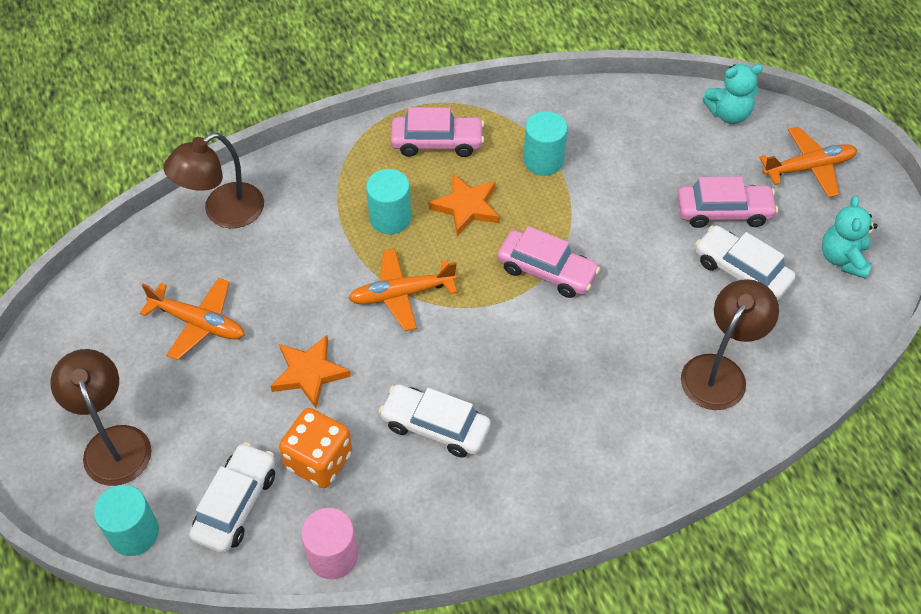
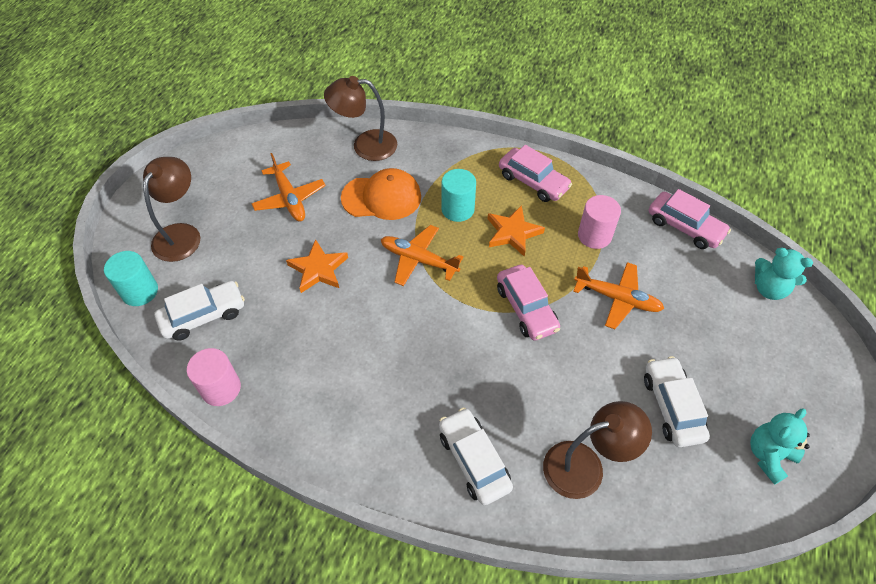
camera: 40 degrees right, 0 degrees up
(299, 256) = (381, 197): none -> orange cap
(319, 460) = (271, 325): orange dice -> none
(435, 426) = (357, 356): white car -> white car (474, 460)
(543, 160) = (594, 235): turquoise cylinder -> pink cylinder
(723, 212) = (698, 355): pink car -> pink car (684, 227)
(808, 168) = (802, 368): orange plane -> orange plane (617, 298)

